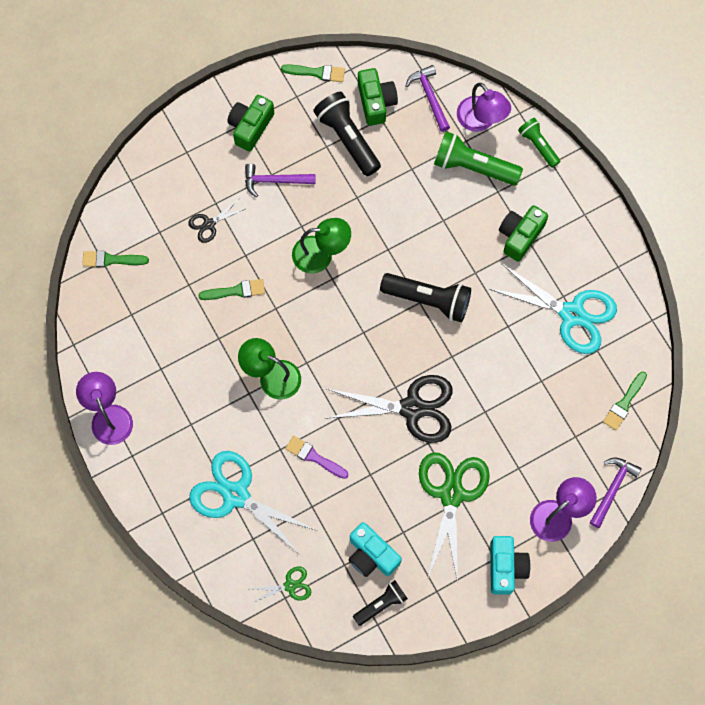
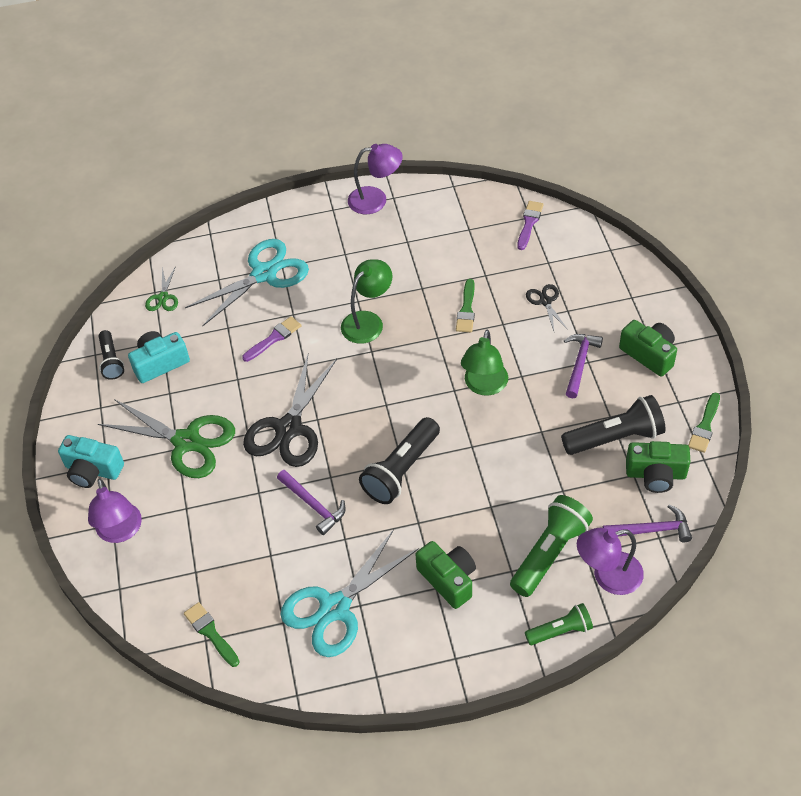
camera: 110 degrees right, 20 degrees down
(111, 260) = (529, 223): green brush -> purple brush
(612, 489) = (123, 592): purple hammer -> purple hammer (313, 505)

